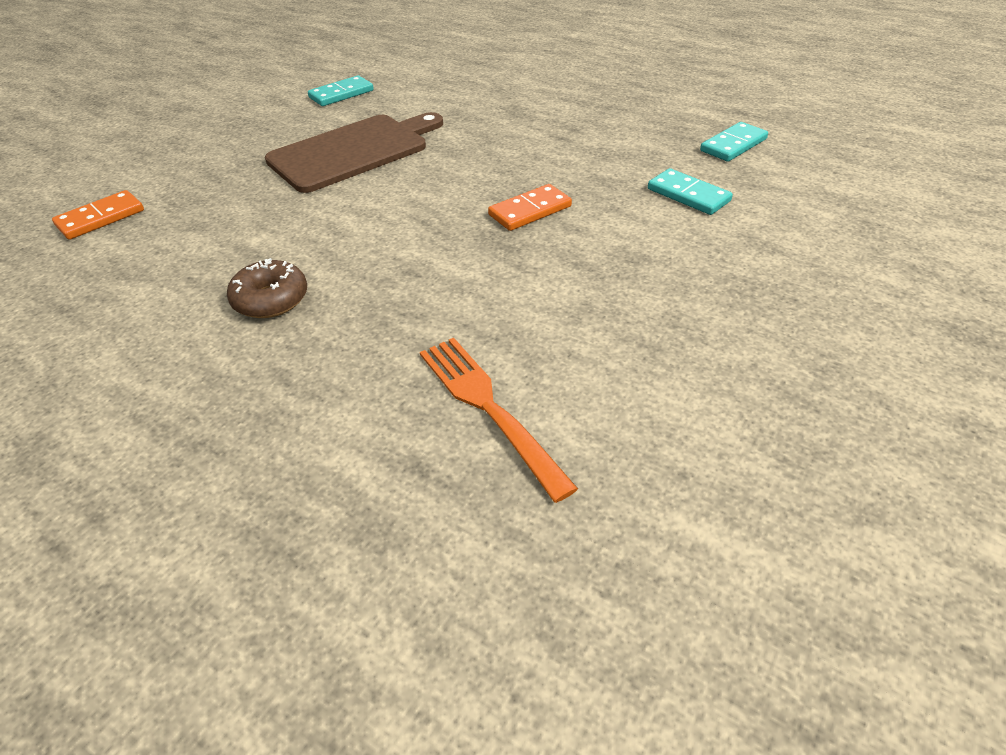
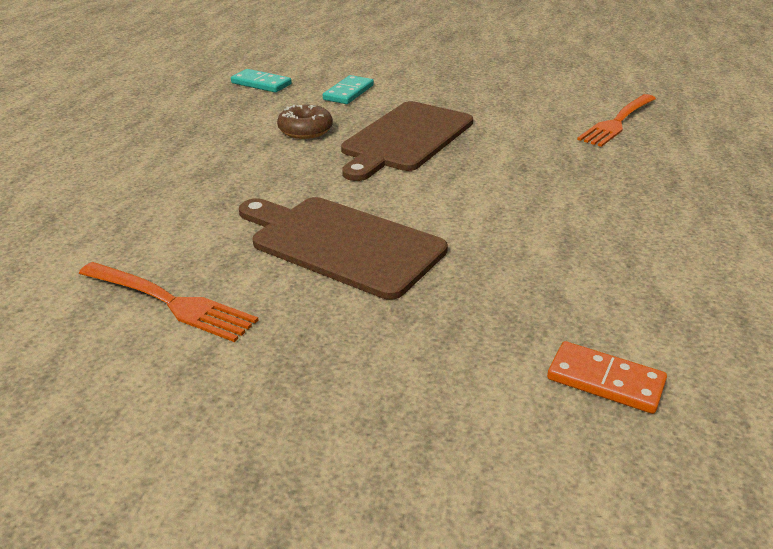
camera: 110 degrees left, 10 degrees down
(271, 299) = (611, 213): brown donut -> brown donut (305, 130)
(341, 94) = (170, 302): turquoise domino -> orange fork
(530, 211) = (405, 139): orange domino -> brown cutting board

